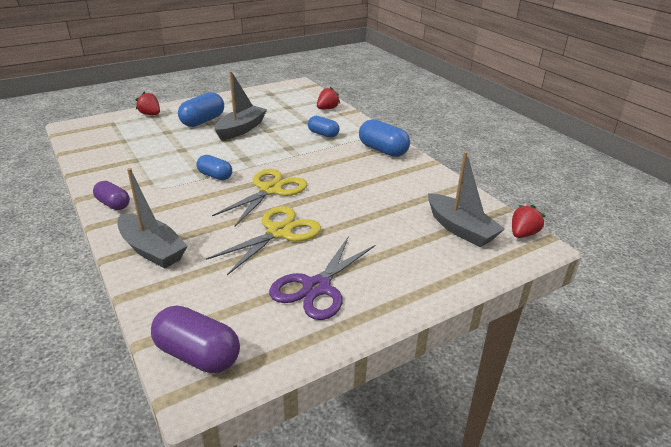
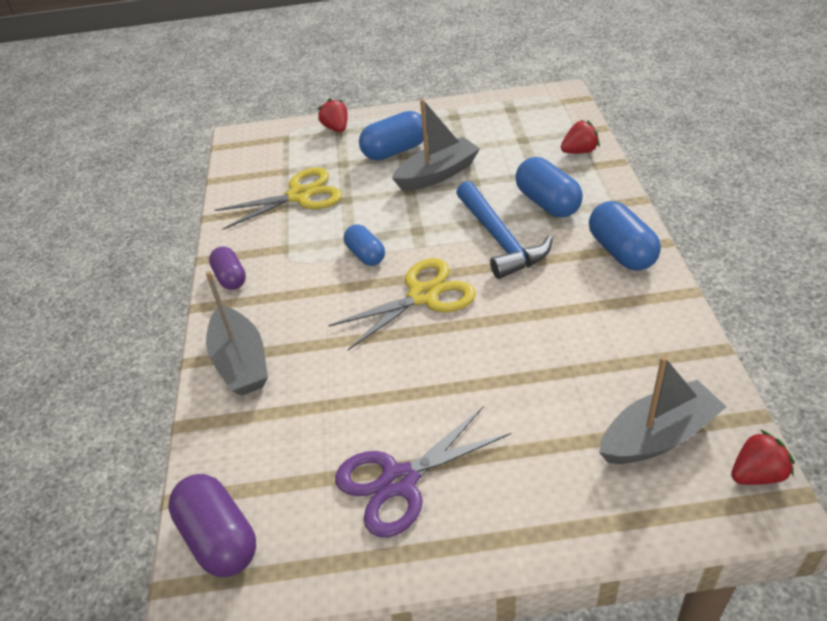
camera: 30 degrees right, 10 degrees up
(279, 232) = (398, 374): yellow scissors -> yellow scissors (300, 196)
(304, 155) = (499, 239): none -> blue hammer
(323, 134) = (547, 203): blue capsule -> blue capsule, size x1.55
(460, 229) = (658, 436): grey boat -> grey boat turned 105 degrees counterclockwise

